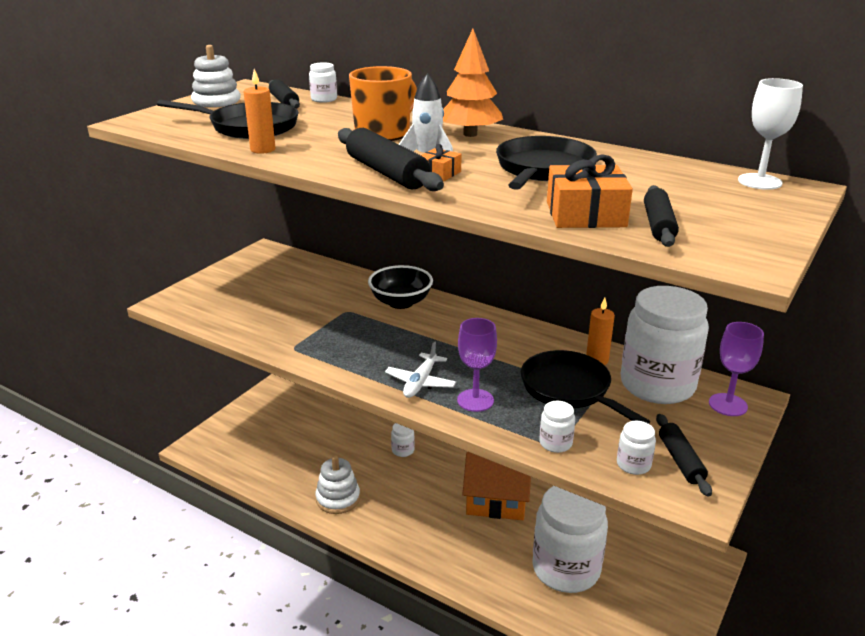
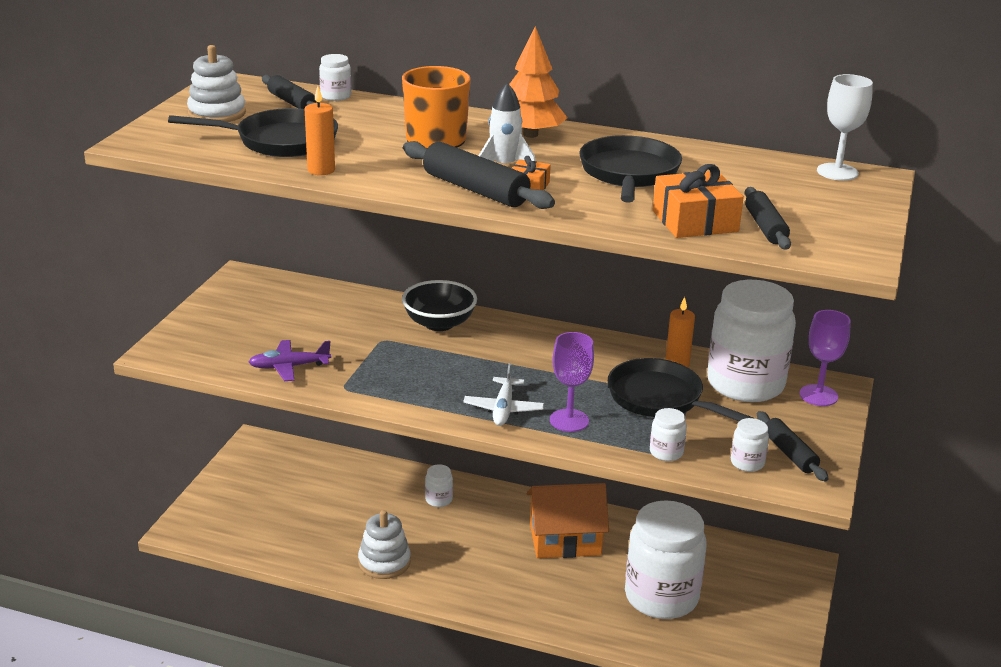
camera: 15 degrees left, 0 degrees up
(259, 325) = (289, 367): none -> purple plane

